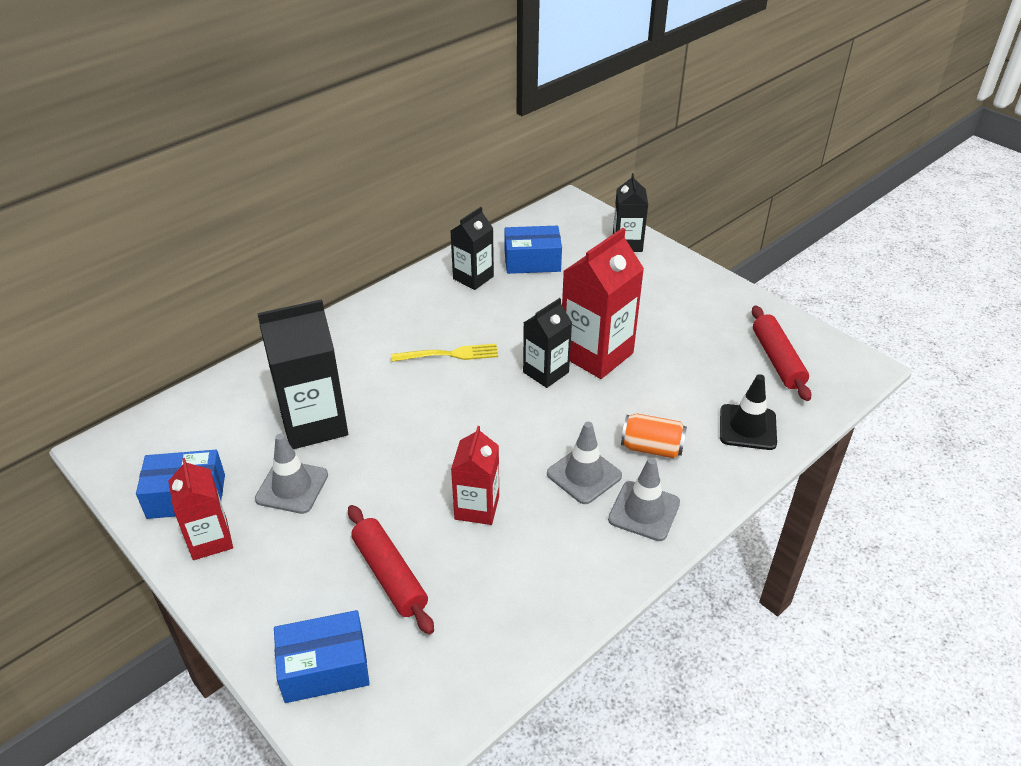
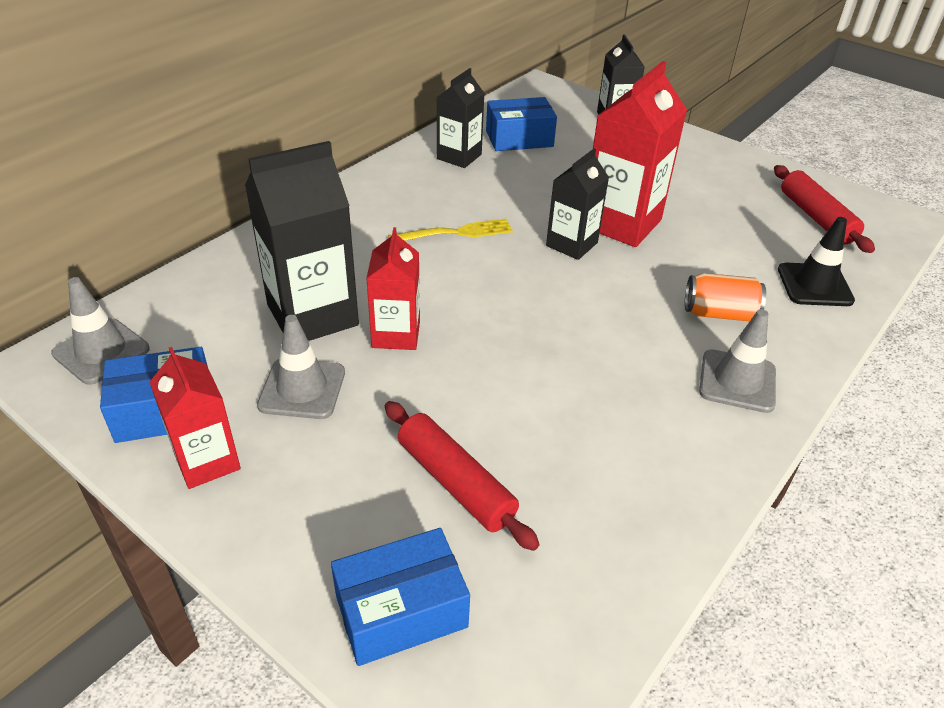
camera: 10 degrees left, 0 degrees up
(477, 507) = (540, 393): red carton -> red carton (396, 334)
(584, 475) = (654, 347): grey traffic cone -> grey traffic cone (101, 351)

